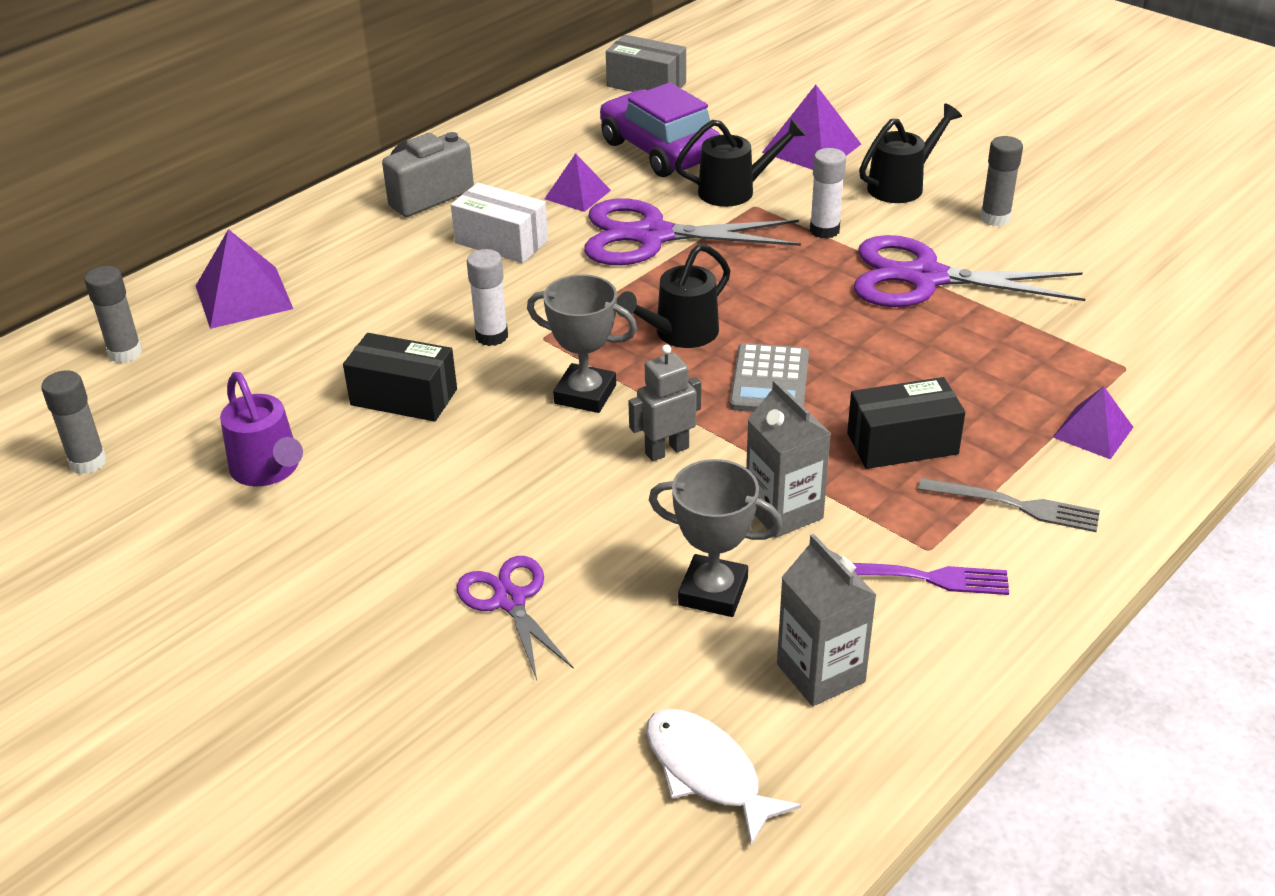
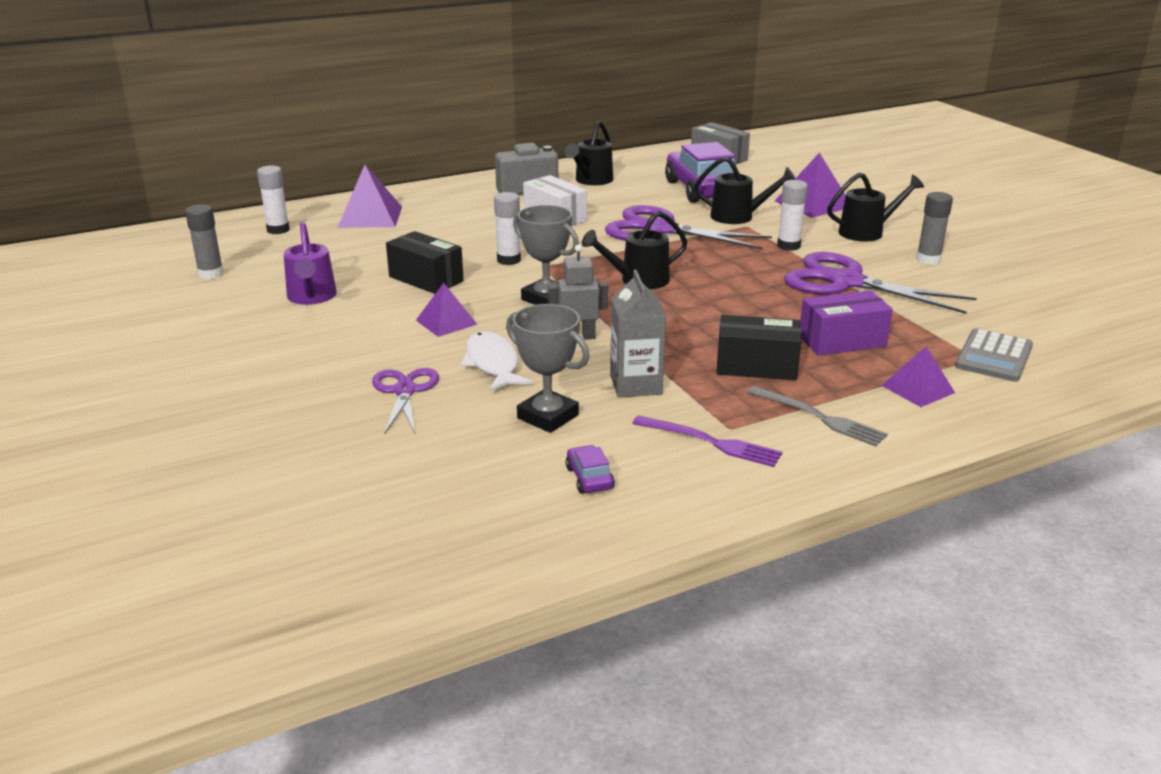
camera: 20 degrees right, 10 degrees down
(125, 353) = (278, 230): grey glue stick -> white glue stick
(506, 162) = (591, 181): none -> black watering can
(577, 194) = (626, 202): purple pyramid -> purple pyramid (446, 322)
(707, 772) = (460, 512): white fish -> white fish (493, 363)
(769, 381) = (683, 315): grey calculator -> grey calculator (994, 356)
(820, 673) = (589, 478): grey carton -> purple car
(973, 377) = (842, 341): none -> purple box

